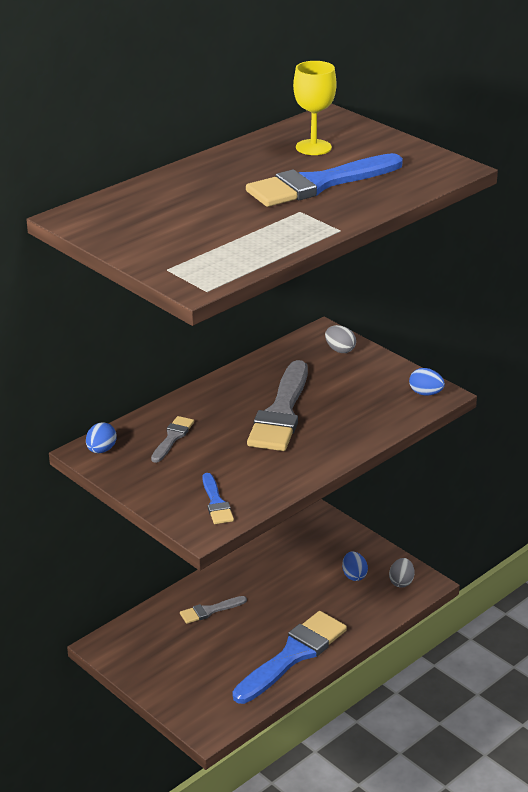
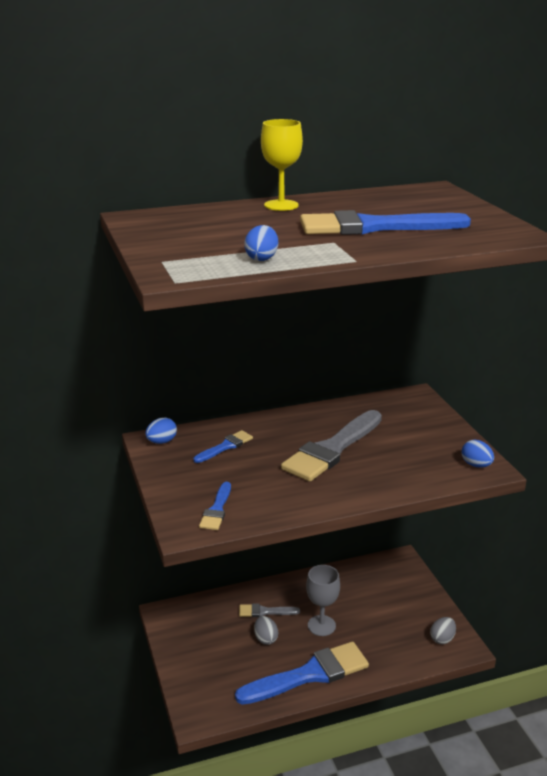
camera: 25 degrees right, 5 degrees down
(172, 438) = (225, 447): grey brush -> blue brush
(277, 606) = (321, 625): none -> grey goblet
(313, 147) = (397, 204): yellow goblet -> yellow goblet (281, 205)
(340, 350) = (421, 411): grey egg -> grey egg (265, 638)
(354, 575) = (403, 619): blue egg -> blue egg (262, 258)

